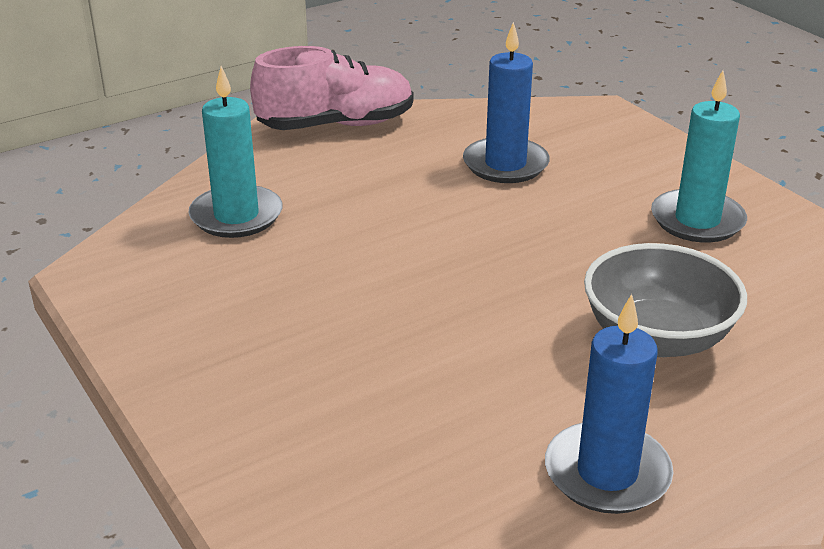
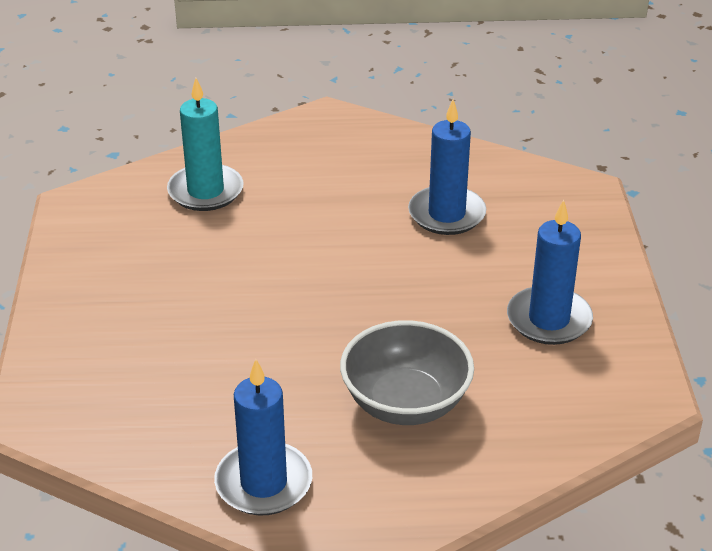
camera: 30 degrees right, 5 degrees up
(336, 125) = (350, 133): pink shoe -> none
(697, 220) = (549, 319): turquoise candle -> blue candle

